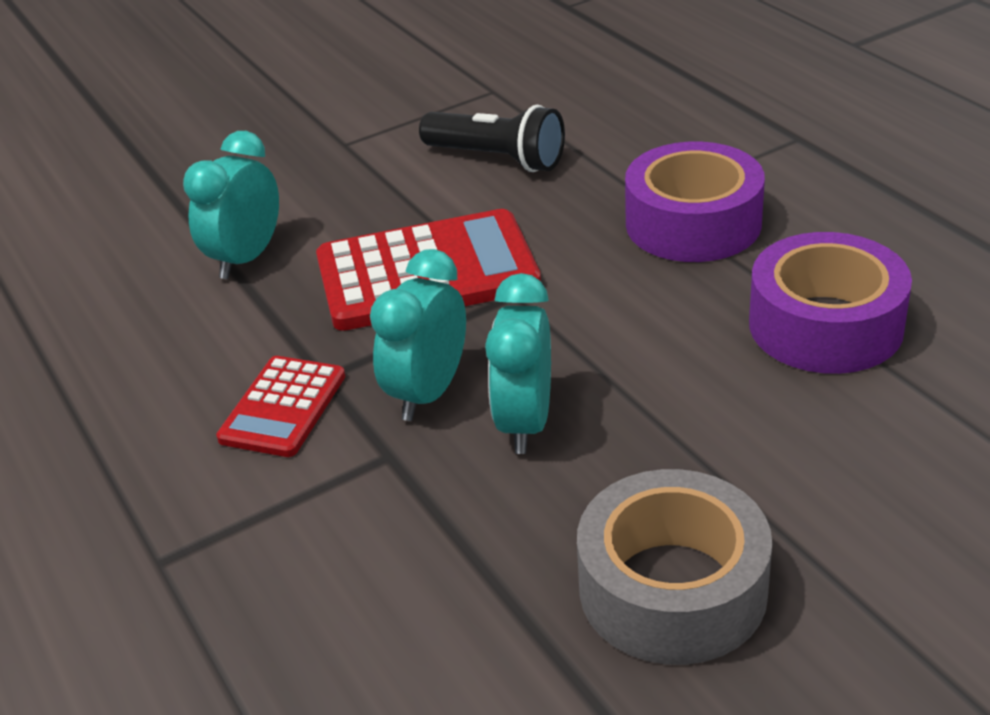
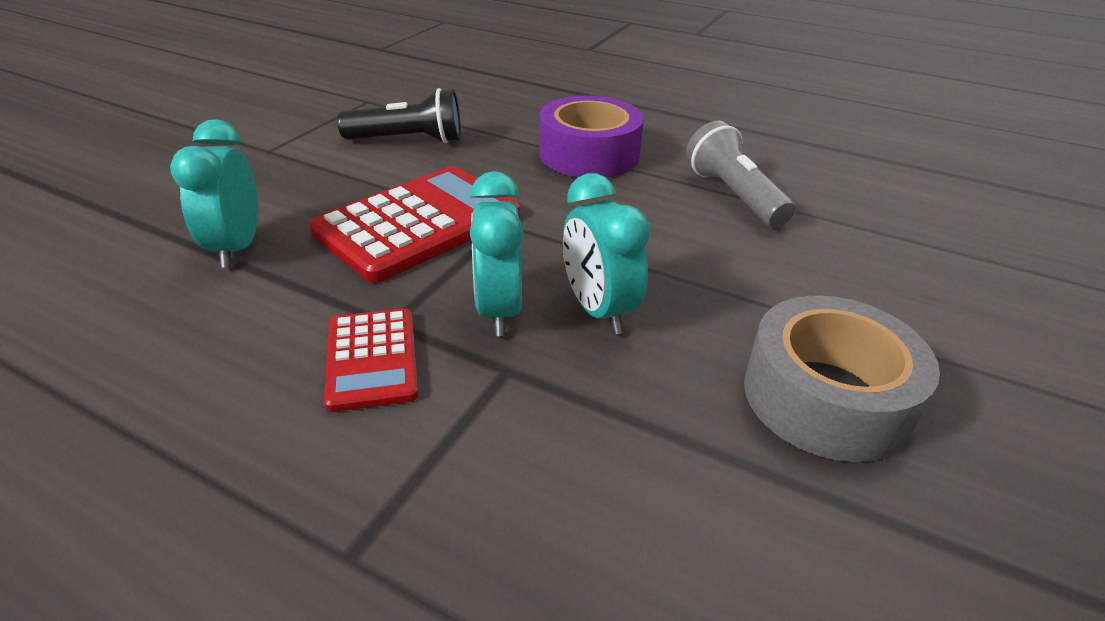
camera: 35 degrees left, 0 degrees up
(825, 325) = (733, 195): purple tape -> grey flashlight

